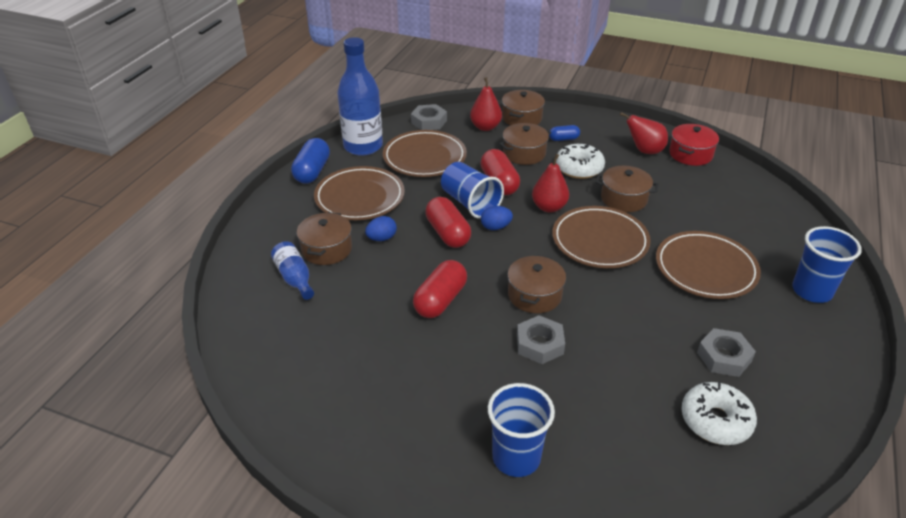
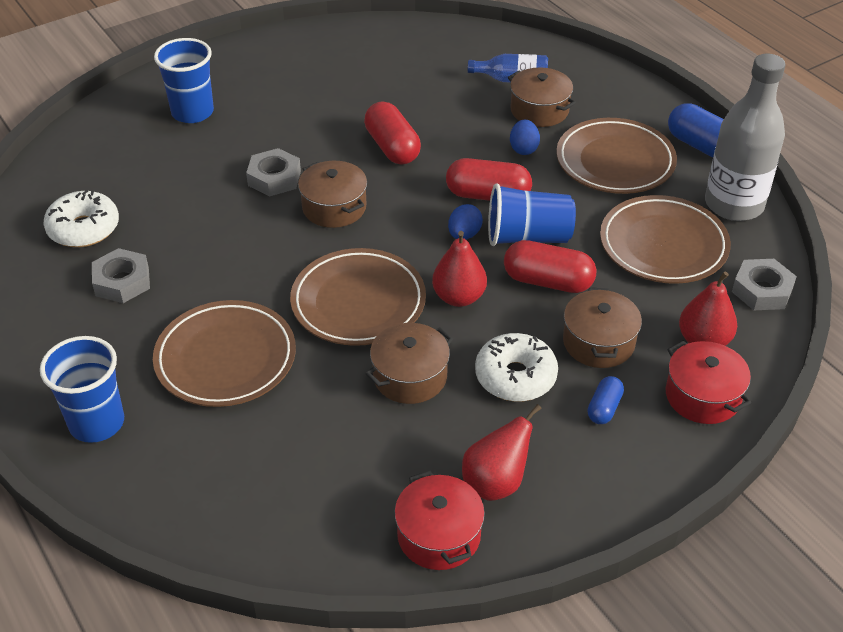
camera: 125 degrees right, 5 degrees up
(363, 146) = (734, 204): blue bottle -> grey bottle
(522, 118) = (702, 396): brown pot -> red pot

